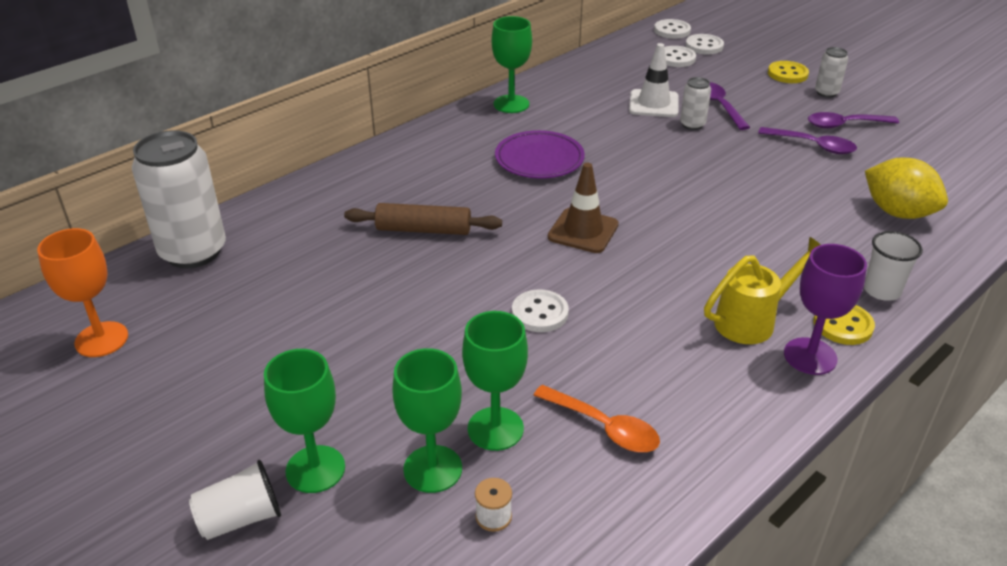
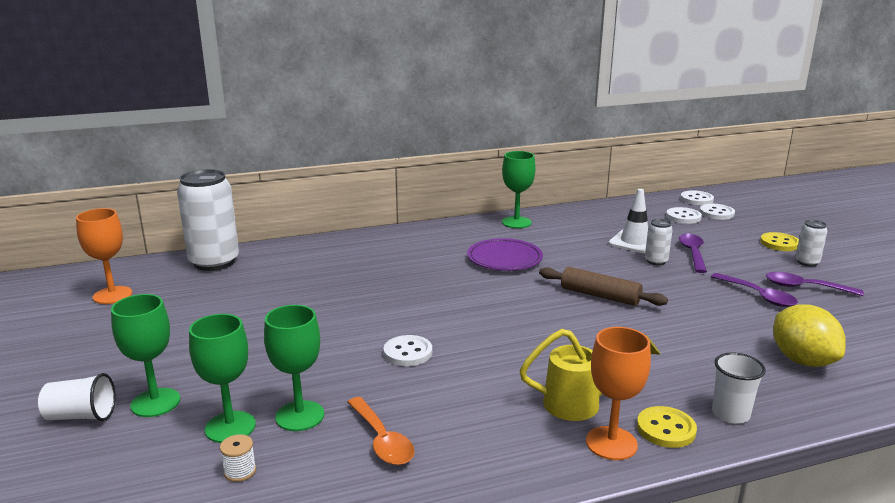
camera: 25 degrees right, 15 degrees down
(423, 230) = (375, 283): brown rolling pin -> brown rolling pin (600, 296)
(583, 231) = (494, 309): brown traffic cone -> none
(810, 356) = (611, 443): purple goblet -> orange goblet

